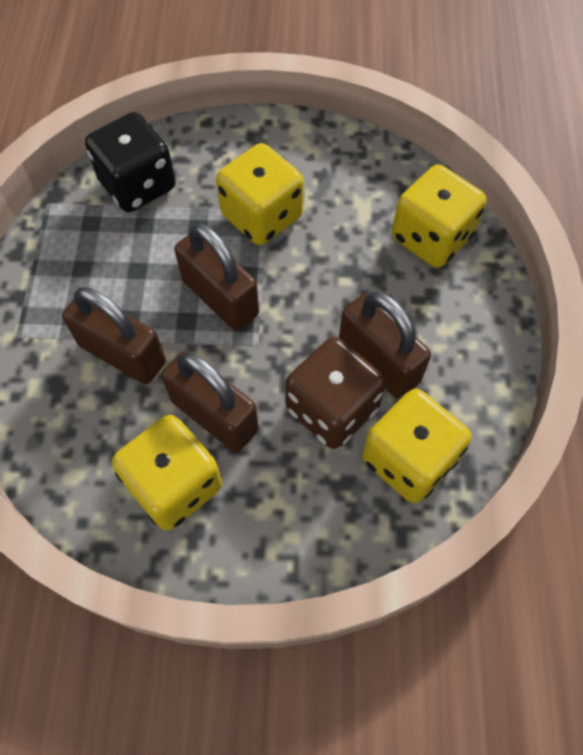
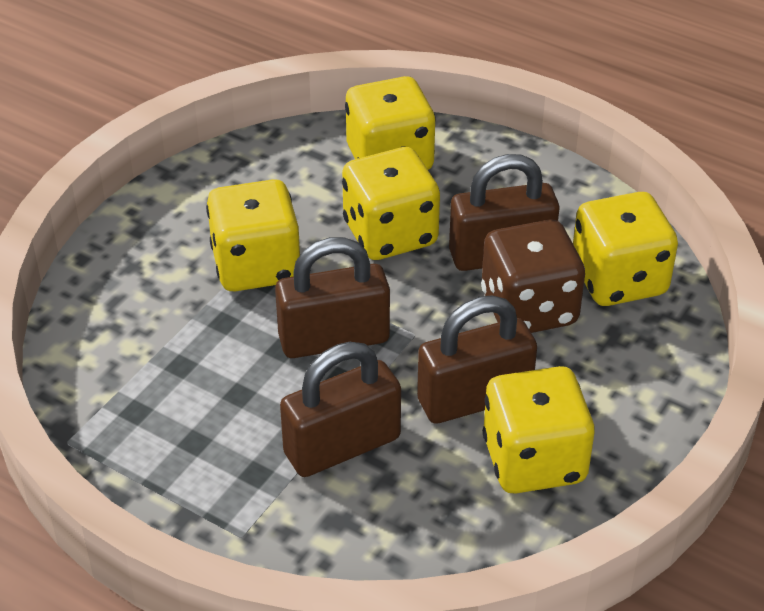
camera: 60 degrees left, 20 degrees down
(138, 185) = (119, 349): black dice -> none
(350, 278) = (390, 234): none -> yellow dice

